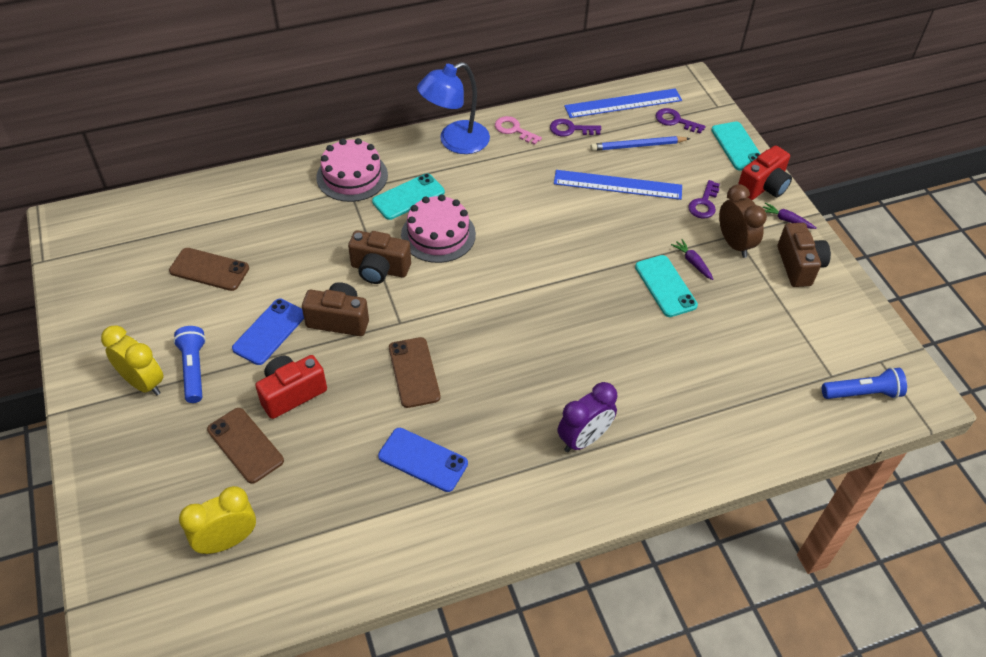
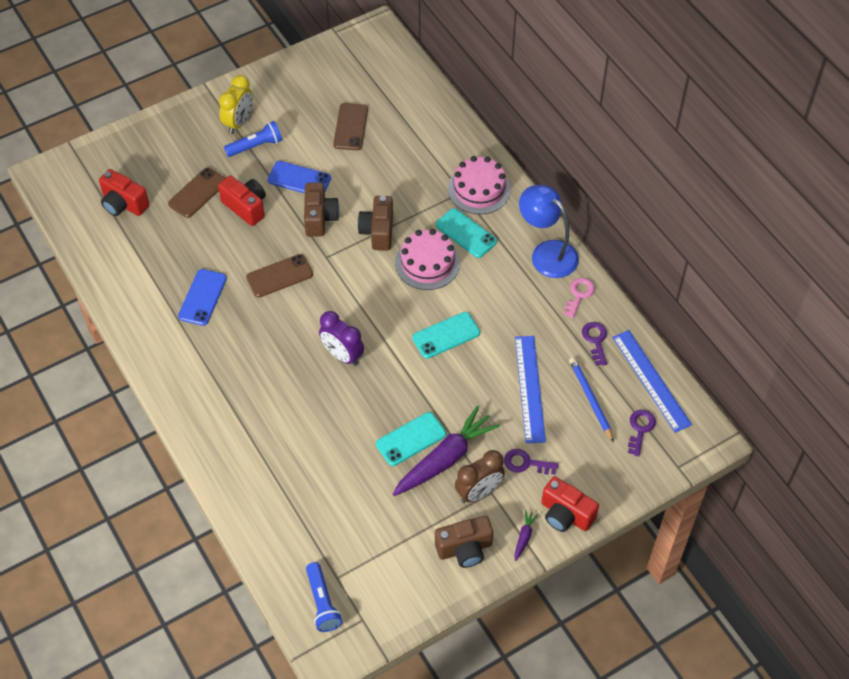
camera: 80 degrees right, 5 degrees up
(227, 541) = (124, 204): yellow clock -> red camera
(584, 439) = (238, 396): purple clock -> purple clock (342, 355)
(692, 262) = (445, 459): purple carrot -> purple carrot, size x2.38
(737, 146) = (620, 488): turquoise phone -> turquoise phone (446, 335)

